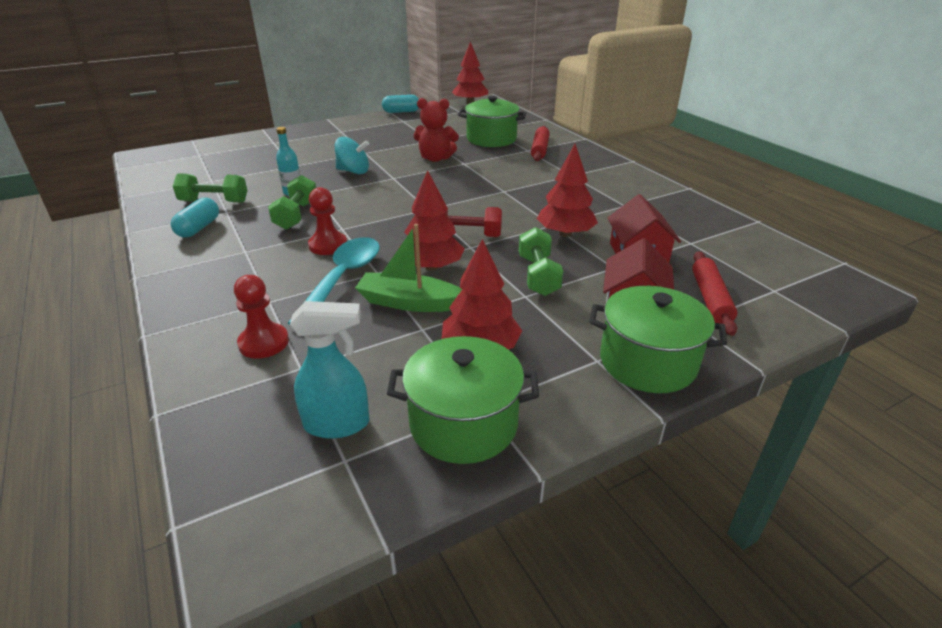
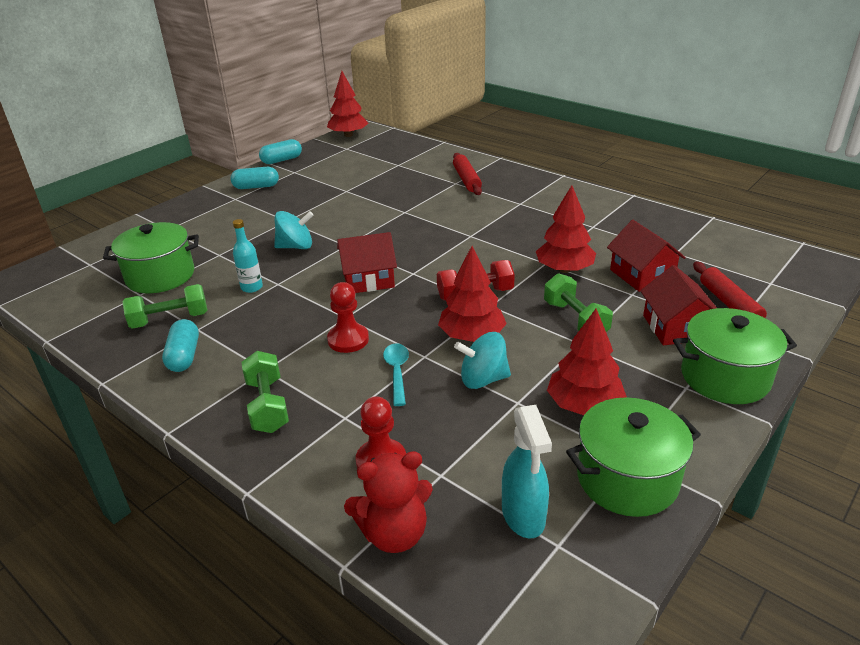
camera: 20 degrees left, 0 degrees up
(296, 215) = (282, 314): green dumbbell -> green dumbbell (268, 405)
(337, 424) = (523, 516): turquoise spray bottle -> turquoise spray bottle turned 105 degrees clockwise
(343, 279) = (397, 372): turquoise spoon -> turquoise spoon, size x0.56
(364, 126) = (256, 187): none -> turquoise capsule
(387, 205) = (368, 279): none -> red house
(409, 302) = (483, 379): green boat -> turquoise spinning top
(436, 158) = (370, 212): red teddy bear -> red teddy bear (394, 533)
(491, 139) = (408, 177): green pot -> green pot (160, 276)

